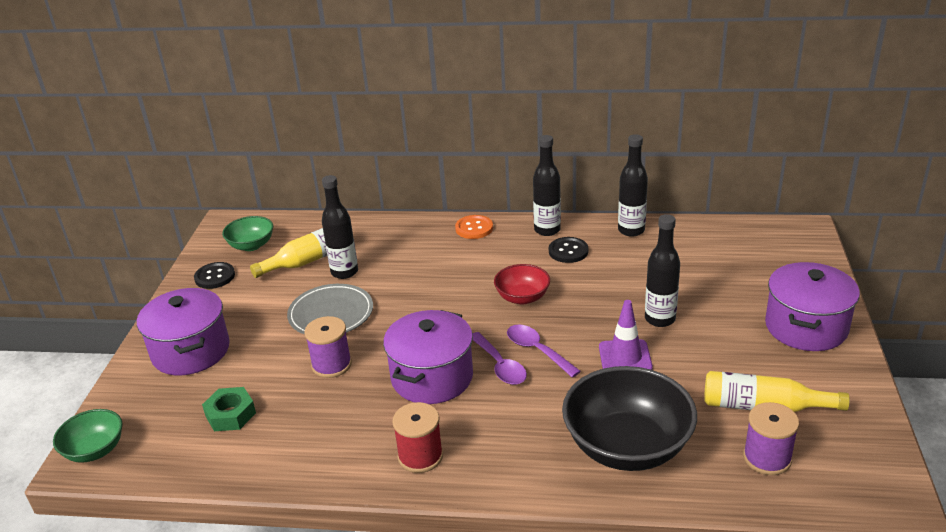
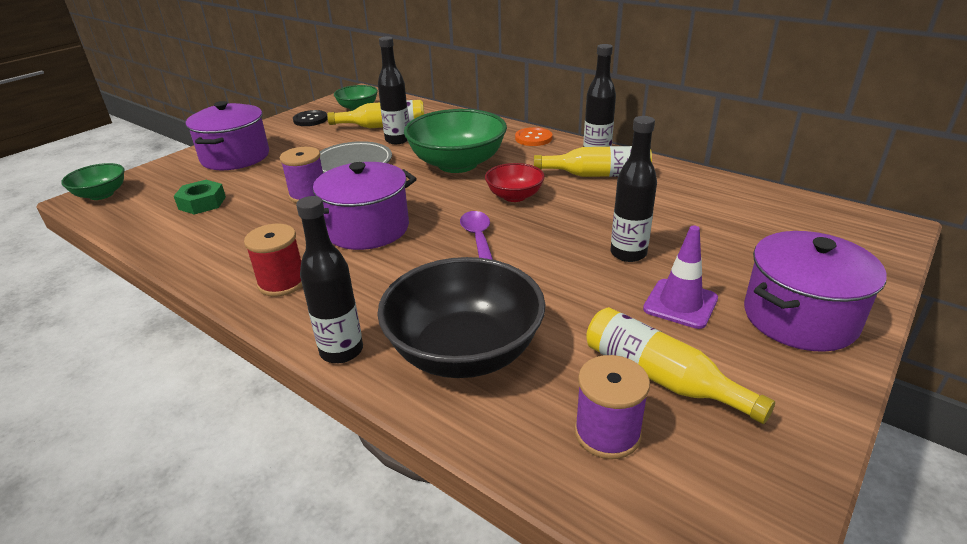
camera: 30 degrees right, 0 degrees up
(435, 280) = (457, 164): none -> green bowl
(500, 366) = (432, 240): purple spoon -> none
(568, 251) = (597, 175): black button -> yellow bottle
(625, 357) = (554, 273): purple traffic cone -> purple traffic cone (680, 304)
(631, 230) = (679, 176): black bottle -> black bottle (341, 351)

